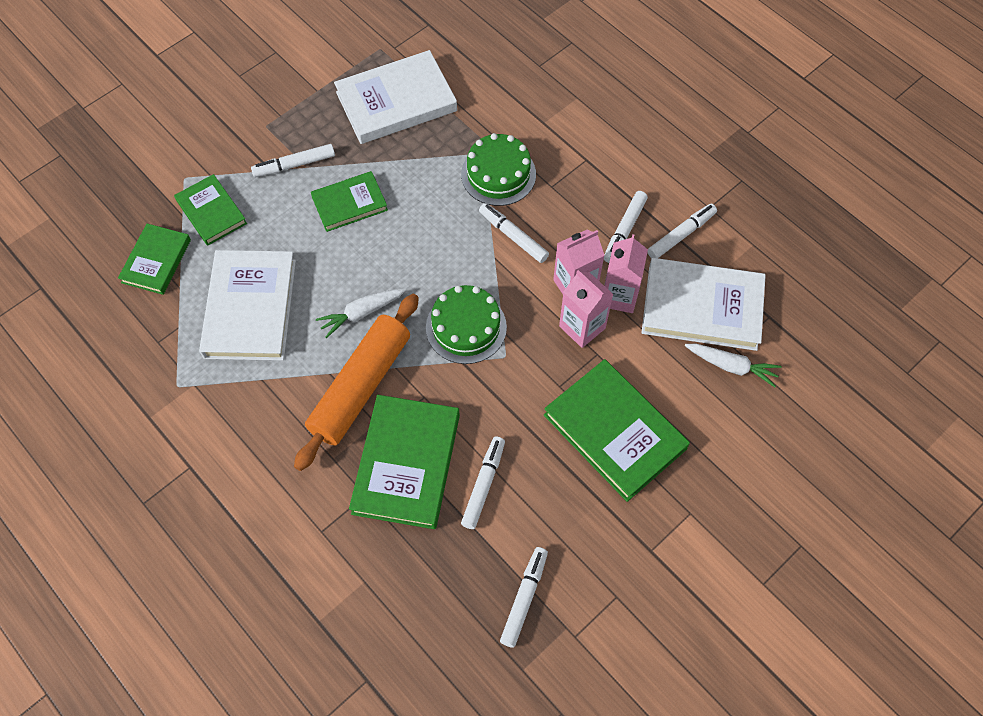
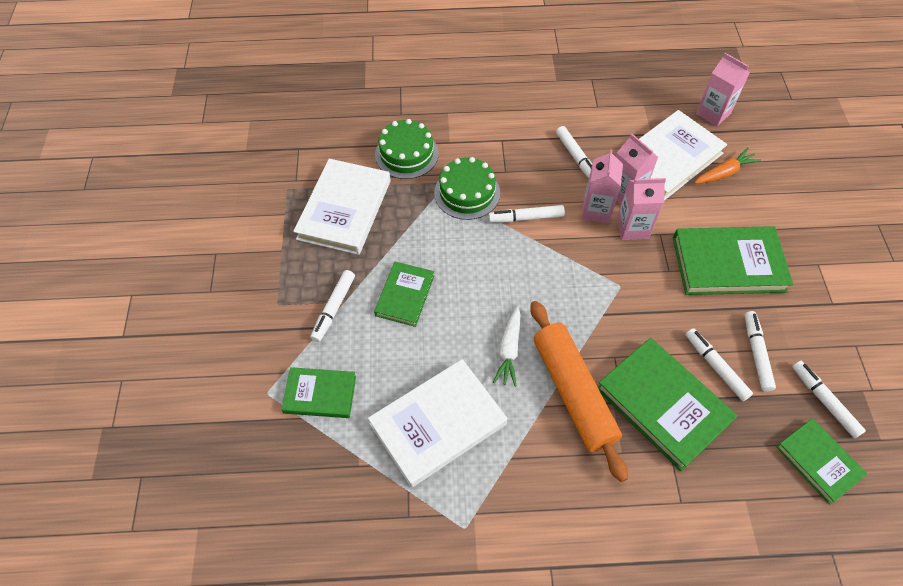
camera: 50 degrees left, 5 degrees down
(156, 261) = (327, 467): green book -> green book (818, 462)
(250, 308) = (438, 424): white book -> white book turned 75 degrees counterclockwise
(466, 327) = (577, 293): green cake -> green cake (406, 154)
(681, 235) = (605, 133): white marker -> white marker (756, 353)
(731, 366) = (724, 173): white carrot -> orange carrot
(805, 312) = (713, 113): none -> pink carton

